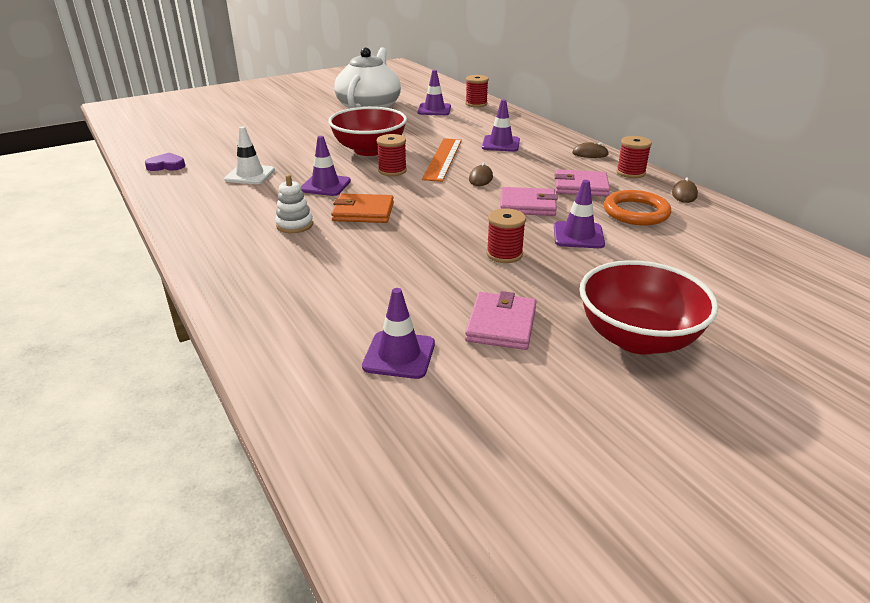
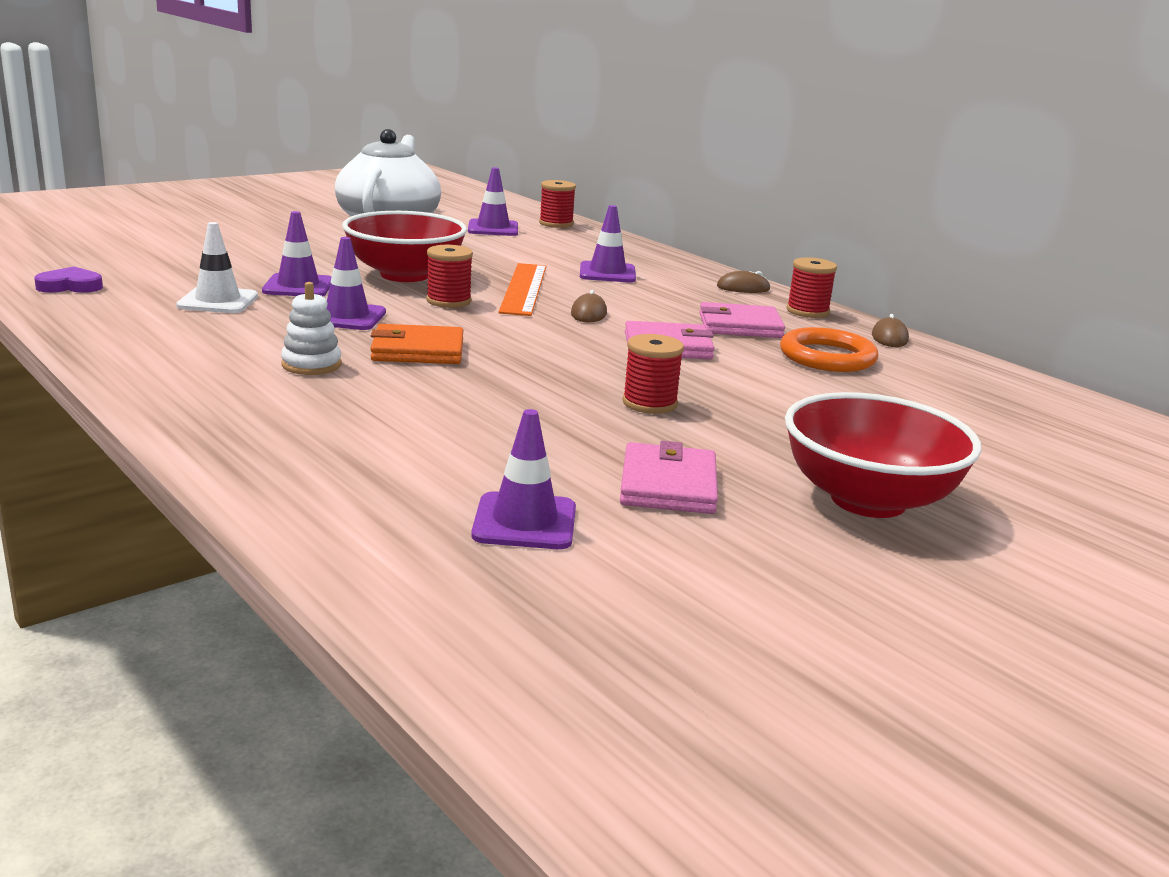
camera: 10 degrees left, 10 degrees down
(578, 235) = (752, 383): purple traffic cone -> purple traffic cone (298, 286)

